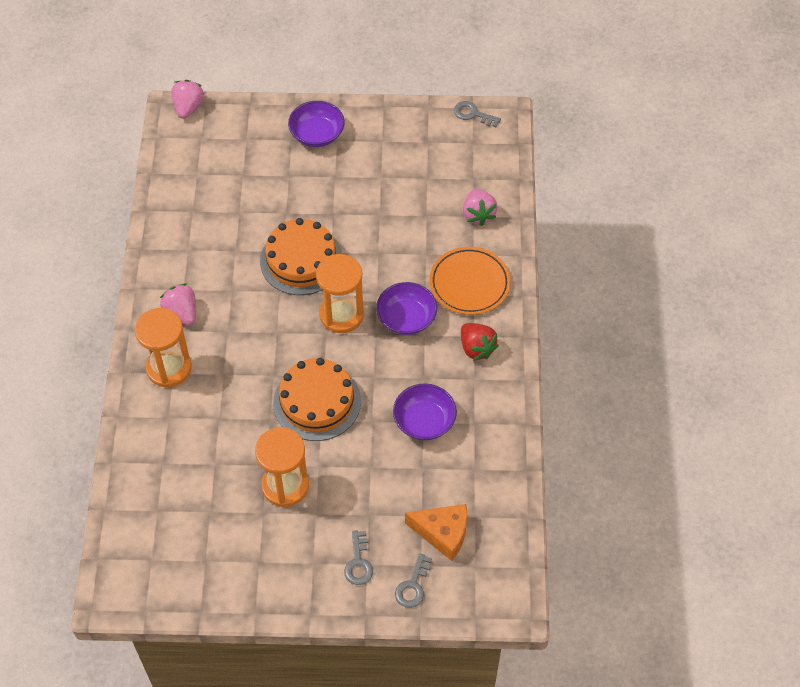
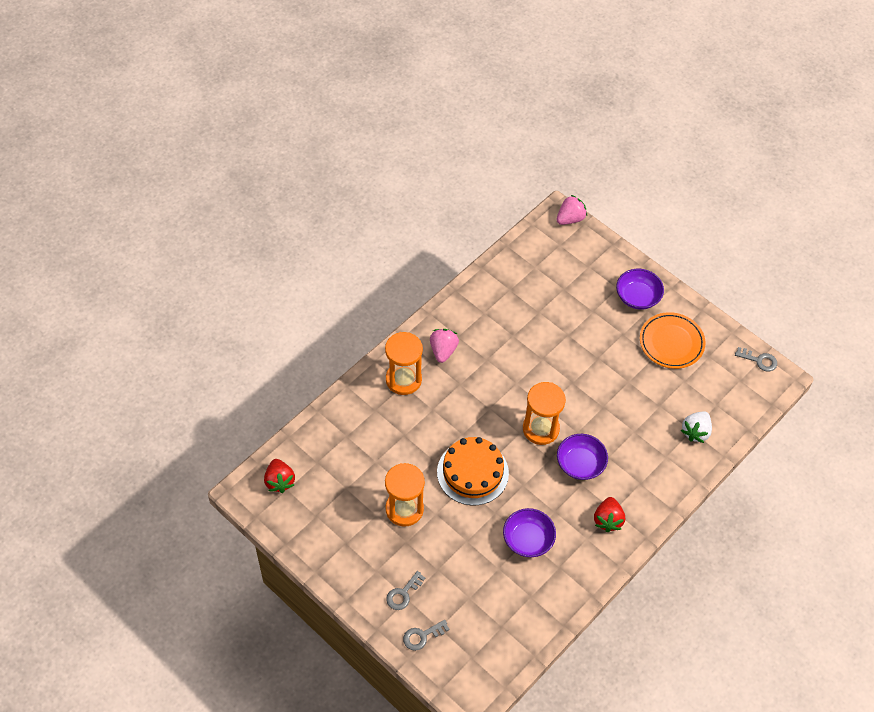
camera: 40 degrees right, 0 degrees up
(137, 558) = (279, 481): none -> red strawberry
(301, 260) = (548, 373): orange cake -> none
(443, 533) = (471, 619): orange cheese -> none
(469, 283) = (644, 473): orange plate -> orange plate (671, 343)
(473, 114) = (759, 360): grey key -> grey key turned 135 degrees clockwise
(478, 214) = (695, 432): pink strawberry -> white strawberry

